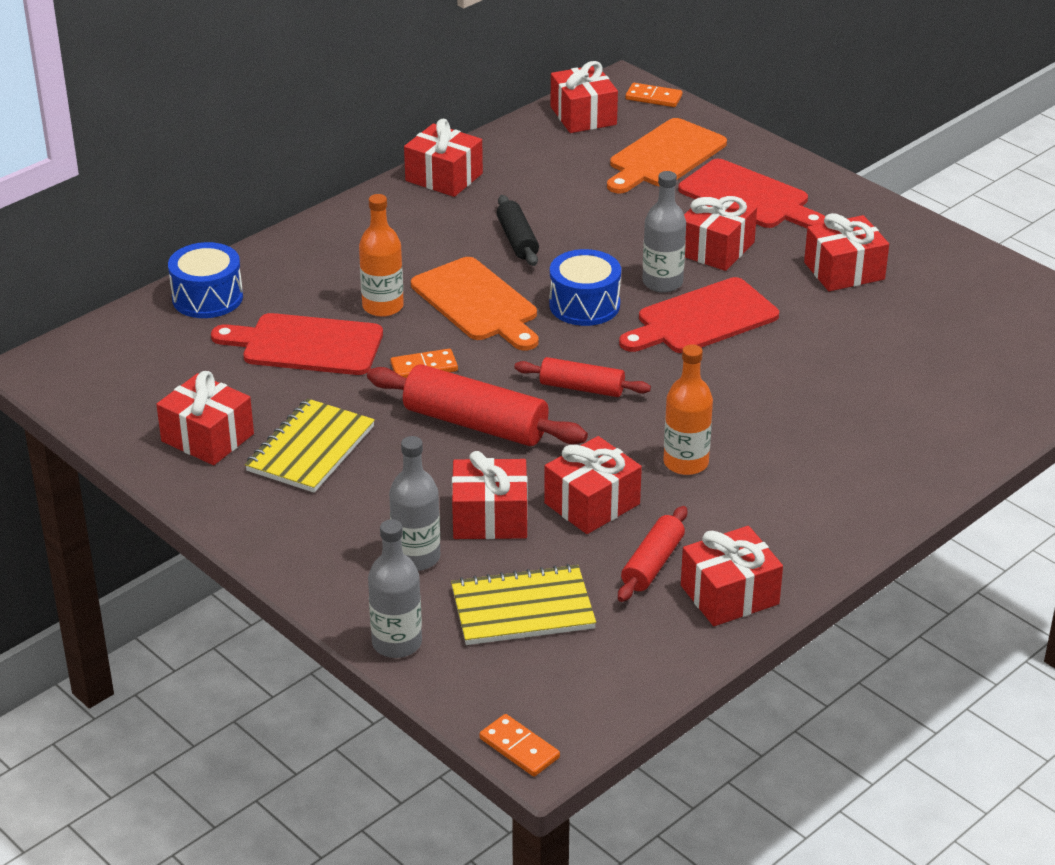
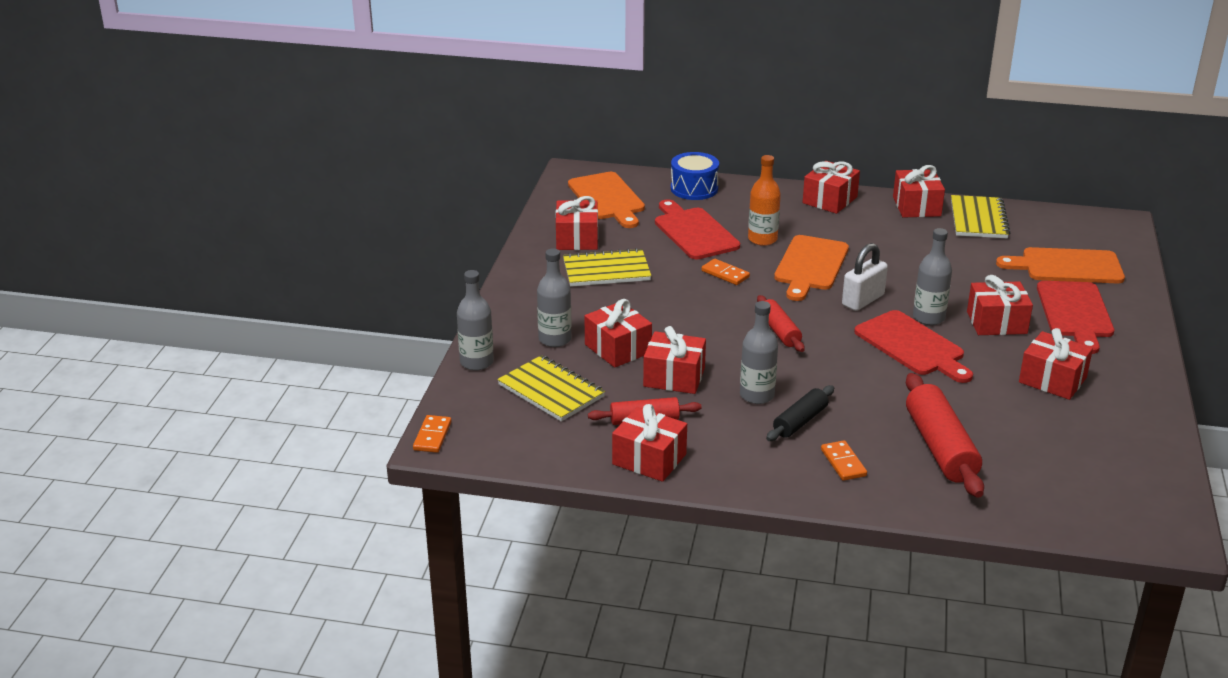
camera: 55 degrees right, 5 degrees down
(143, 371) = (607, 198): none -> orange cutting board
(475, 423) = (696, 310): red rolling pin -> red rolling pin (940, 447)
(516, 156) = (978, 219): none -> yellow notebook
(517, 240) = (893, 253): black rolling pin -> black rolling pin (800, 421)
(583, 116) = (1061, 223): red gift -> red gift (830, 200)
(584, 305) = (863, 300): blue drum -> white padlock
(653, 97) = (1126, 238): orange domino -> orange domino (843, 463)
(686, 463) = (757, 395): orange bottle -> grey bottle
(702, 319) = (912, 346): red cutting board -> red cutting board turned 150 degrees counterclockwise

